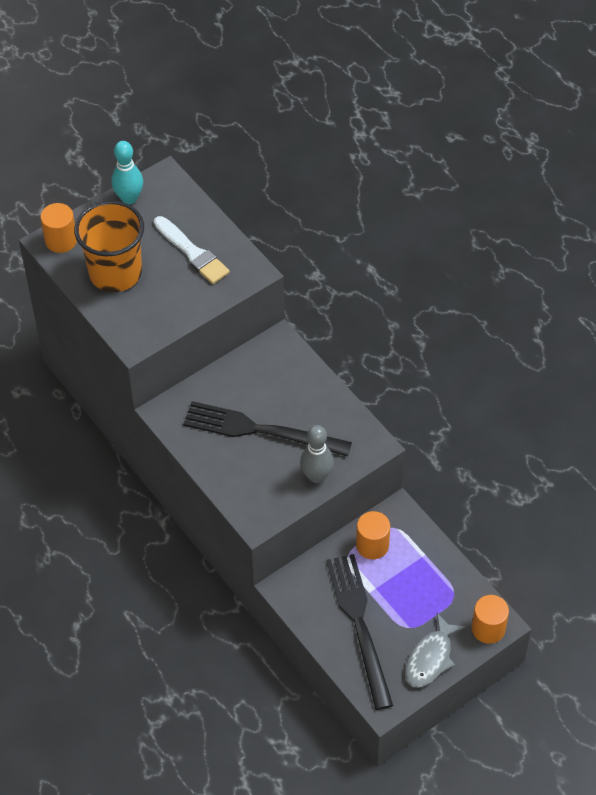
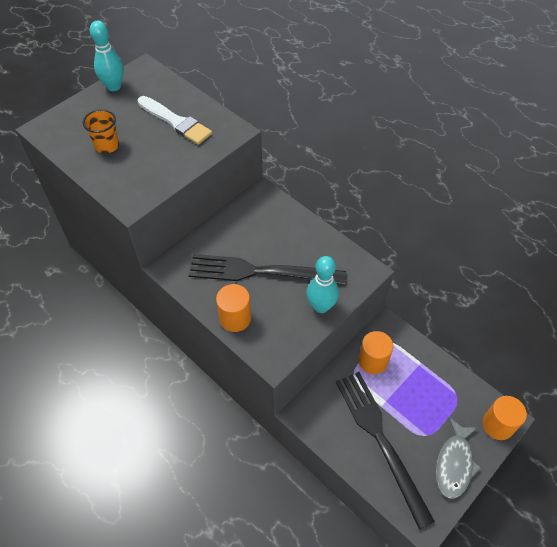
camera: 10 degrees left, 0 degrees up
(61, 240) = (54, 125): orange cylinder -> orange cylinder (235, 318)
(115, 273) = (107, 146): orange cup -> orange cup, size x0.50
(316, 476) = (321, 306): grey bowling pin -> turquoise bowling pin

